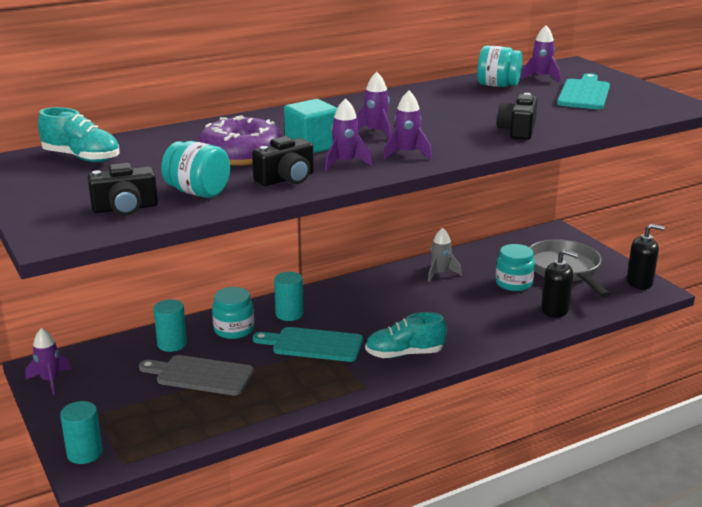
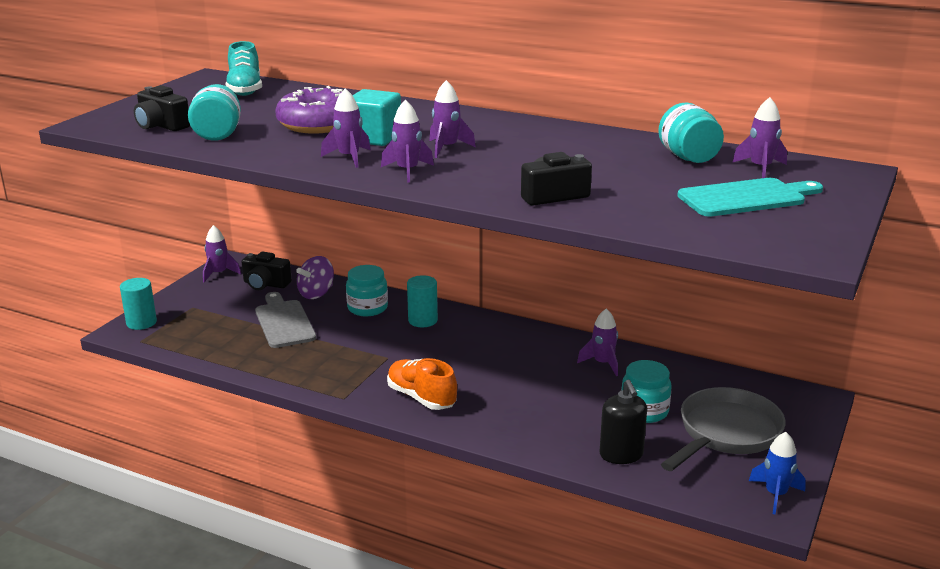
camera: 55 degrees right, 0 degrees up
(172, 344) = (316, 293): turquoise cylinder -> purple spinning top
(286, 179) = (282, 150): black camera -> black camera (265, 284)
(313, 345) = (385, 349): turquoise cutting board -> none
(404, 354) = (421, 397): turquoise shoe -> orange shoe
(440, 273) = (602, 363): grey rocket -> purple rocket
(639, 282) = (775, 494): black soap dispenser -> blue rocket

